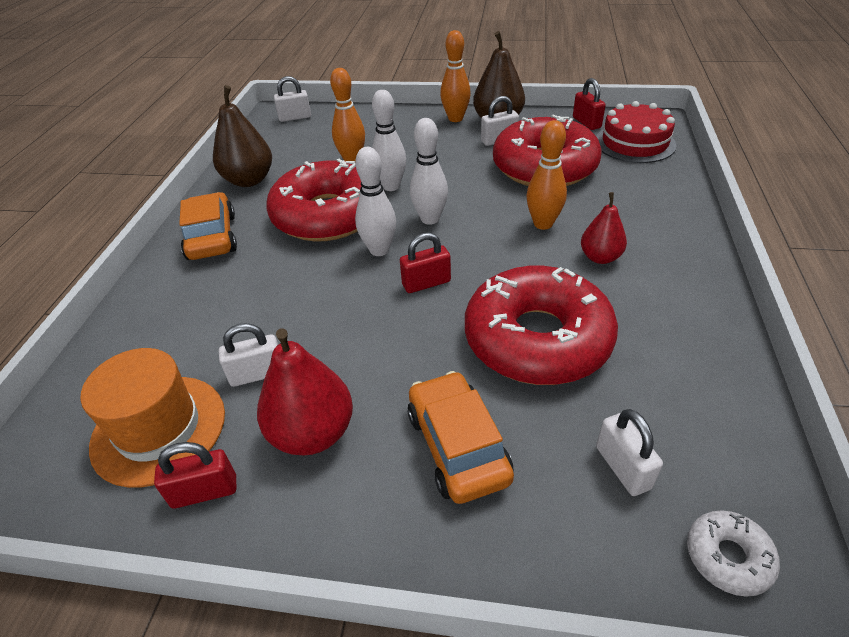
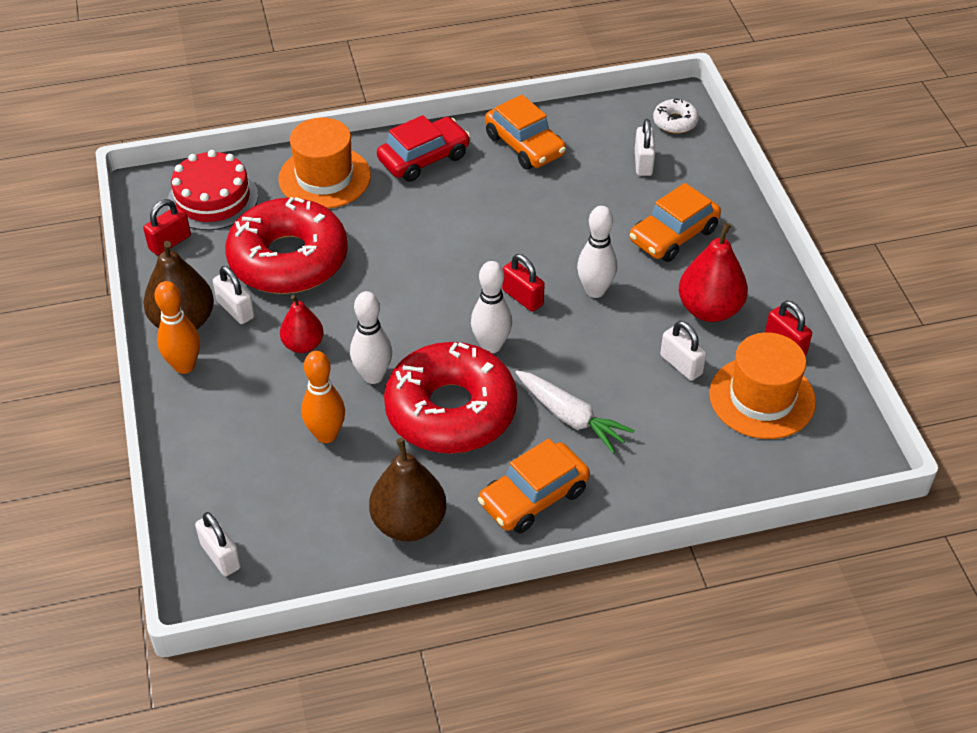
camera: 115 degrees left, 5 degrees up
(265, 276) = (570, 417): none -> white carrot
(430, 219) = (423, 324): white bowling pin -> white bowling pin (595, 291)
(537, 339) = (555, 217): red donut -> none
(543, 224) = (399, 241): orange bowling pin -> none
(600, 257) = (435, 198): red pear -> red pear (303, 345)
(622, 467) = (643, 163): white padlock -> white padlock turned 45 degrees counterclockwise
(651, 197) = (324, 177): none -> orange hat
(671, 262) = (424, 158): none -> red car
(684, 348) = (525, 145): none -> orange car

